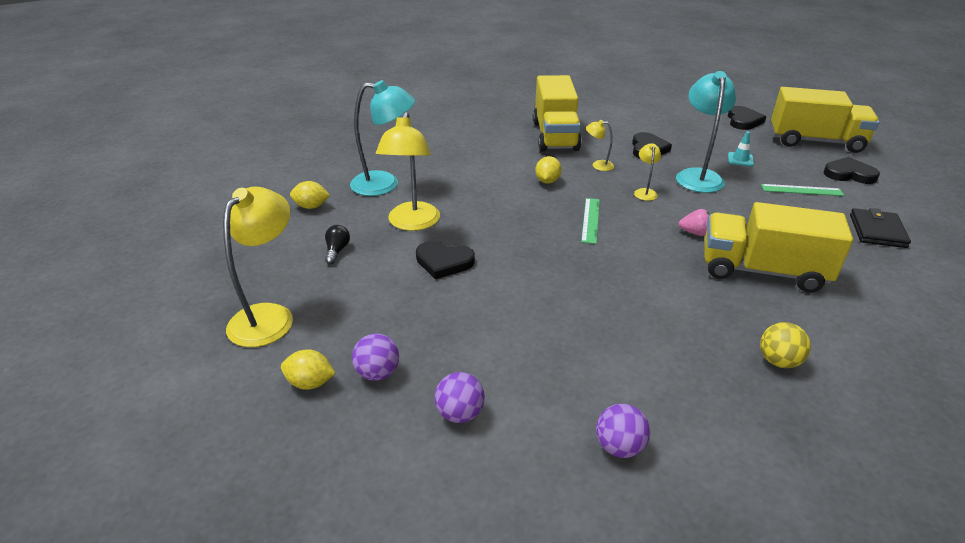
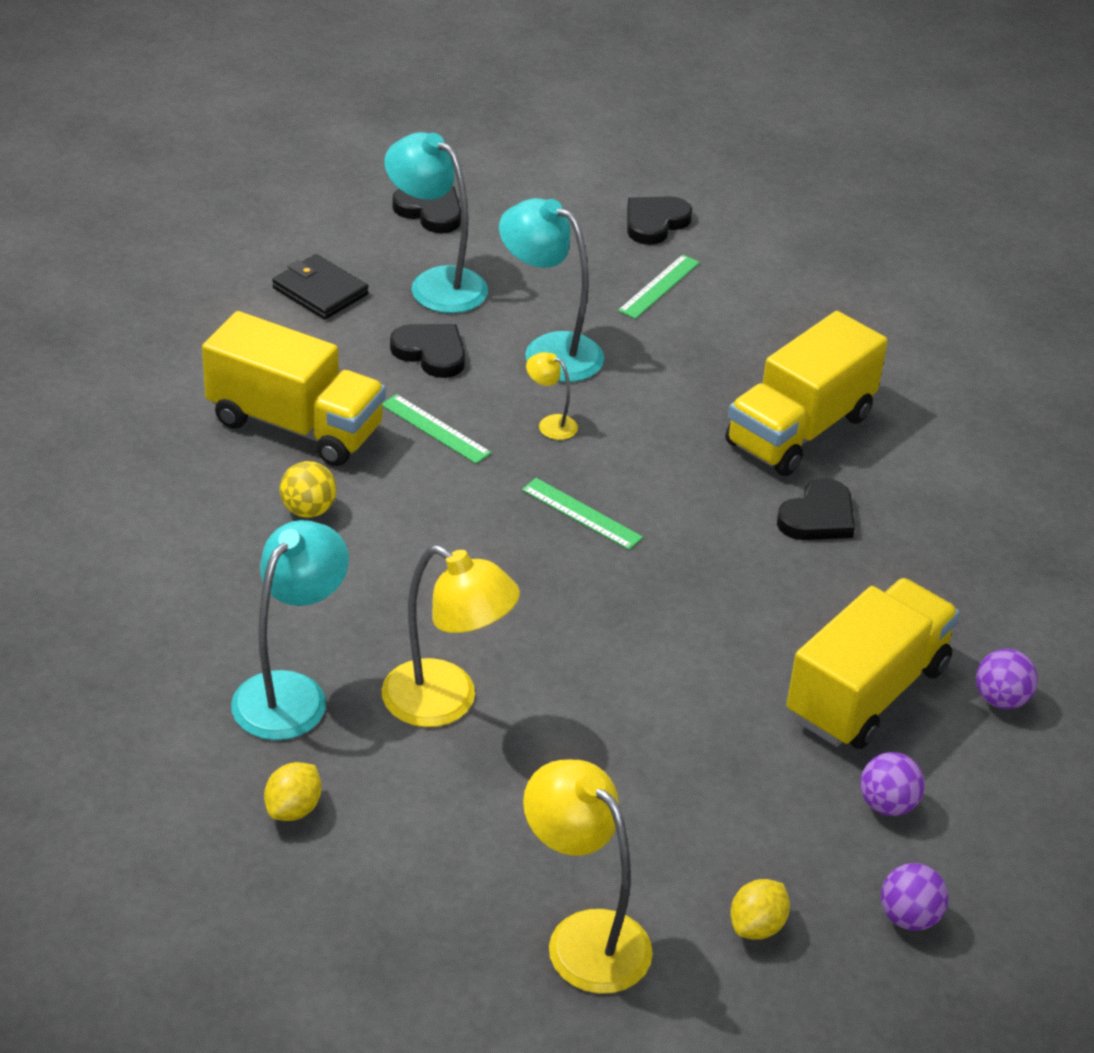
camera: 65 degrees left, 5 degrees up
(337, 251) = (461, 815): black light bulb -> none
(377, 373) = (776, 855): purple ball -> purple ball (909, 917)
(444, 262) = (578, 706): black heart -> black heart (818, 517)
(547, 181) = (438, 504): yellow lemon -> none
(598, 165) = (435, 429): yellow lamp -> green ruler
(694, 233) = (683, 437): pink strawberry -> none
(697, 136) = (436, 283): none -> turquoise lamp
(740, 159) = (539, 286): turquoise traffic cone -> none
(778, 361) = (951, 515): yellow ball -> yellow ball (308, 510)
(815, 141) = (550, 190): yellow truck -> yellow truck (867, 692)
(877, 231) = (789, 291): black wallet -> black wallet (320, 291)

